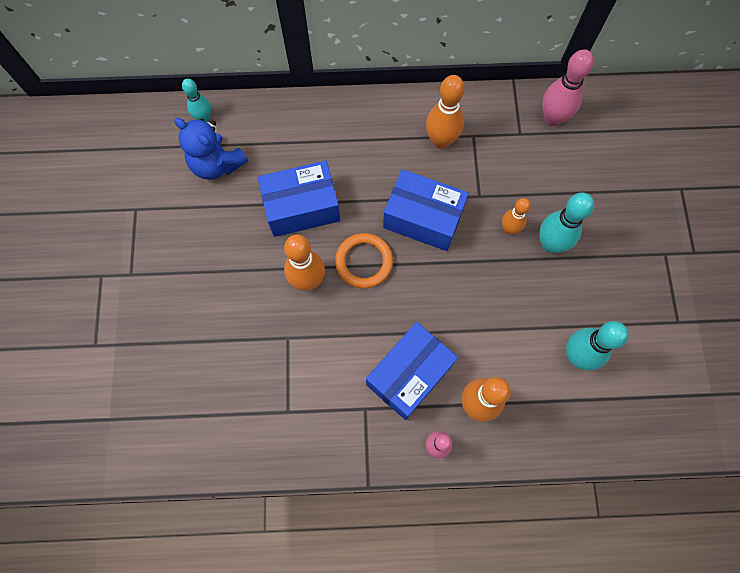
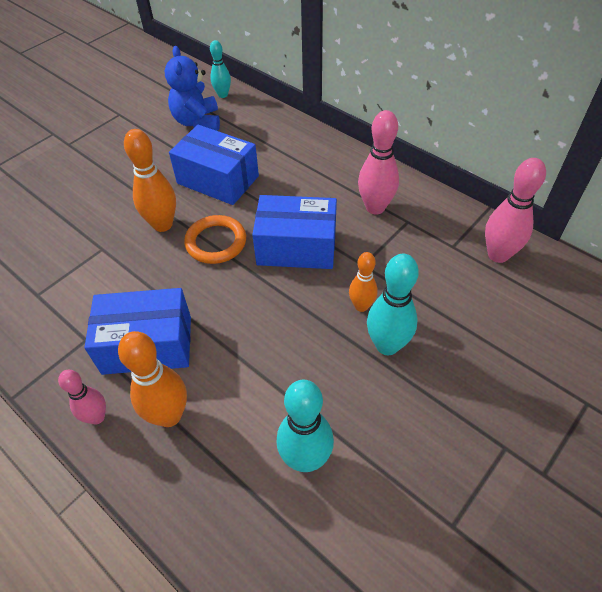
camera: 45 degrees right, 20 degrees down
(423, 218) = (296, 247): blue box -> blue box turned 60 degrees counterclockwise
(441, 141) = (375, 207): orange bowling pin -> pink bowling pin

